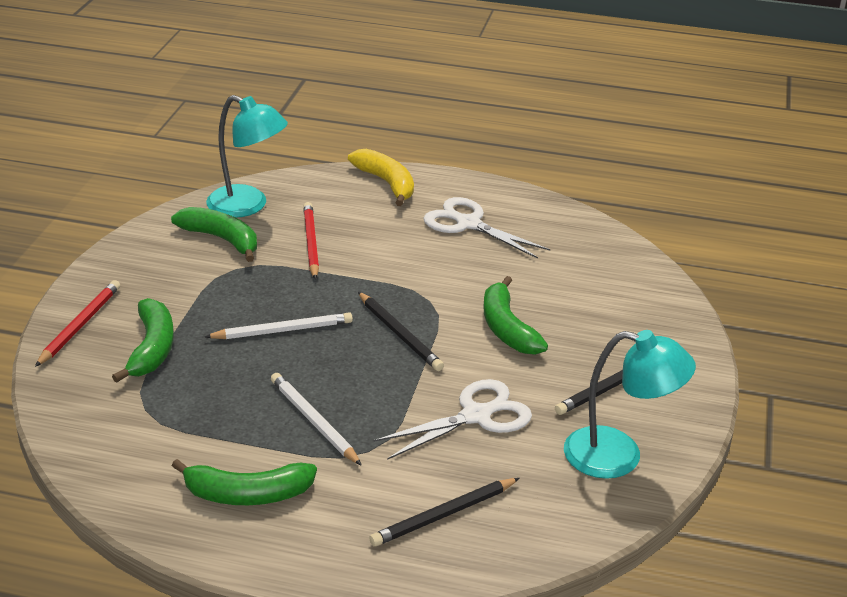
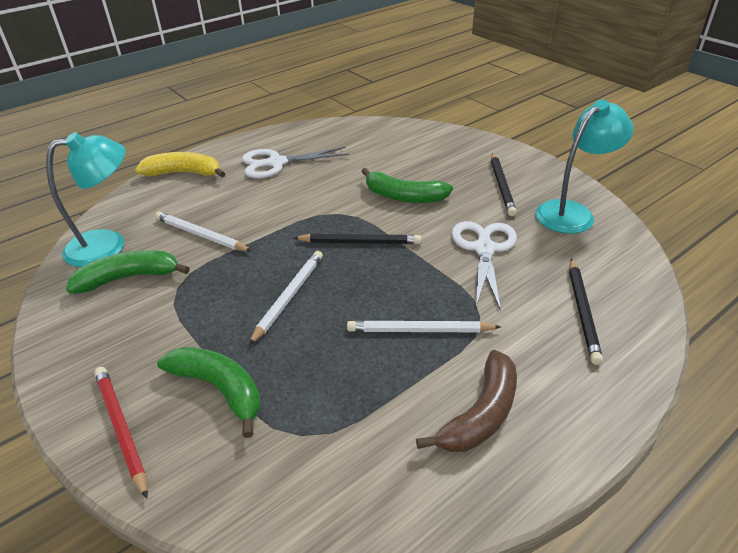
camera: 50 degrees left, 5 degrees up
(247, 494) = (481, 414): green banana -> brown banana
(311, 243) = (201, 235): red pencil -> white pencil

